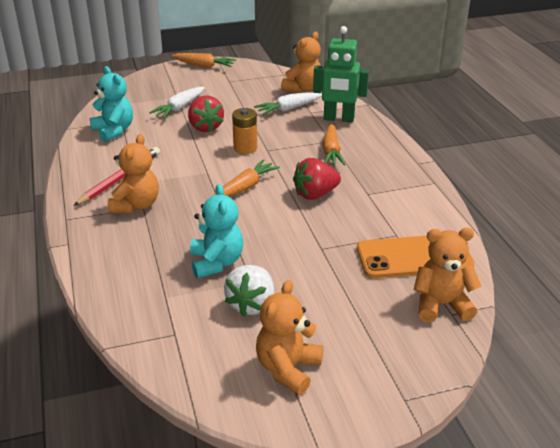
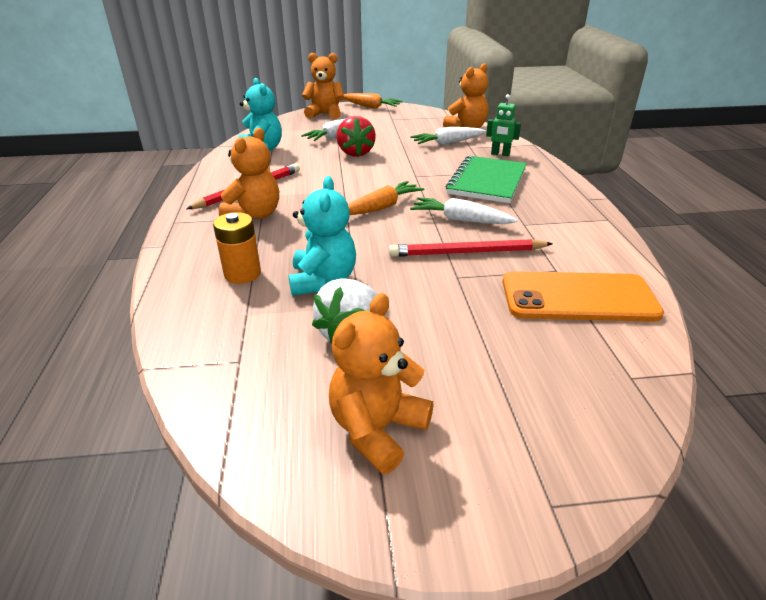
camera: 10 degrees right, 0 degrees up
(245, 148) = (392, 172): orange battery -> orange battery (242, 274)
(315, 194) = (461, 220): red strawberry -> white carrot
(325, 225) = (467, 252): none -> red pencil
(331, 151) = (487, 181): orange carrot -> green notebook
(338, 119) = (500, 154): green robot -> green robot, size x0.55
(441, 305) = (615, 363): orange teddy bear -> orange teddy bear (325, 114)

